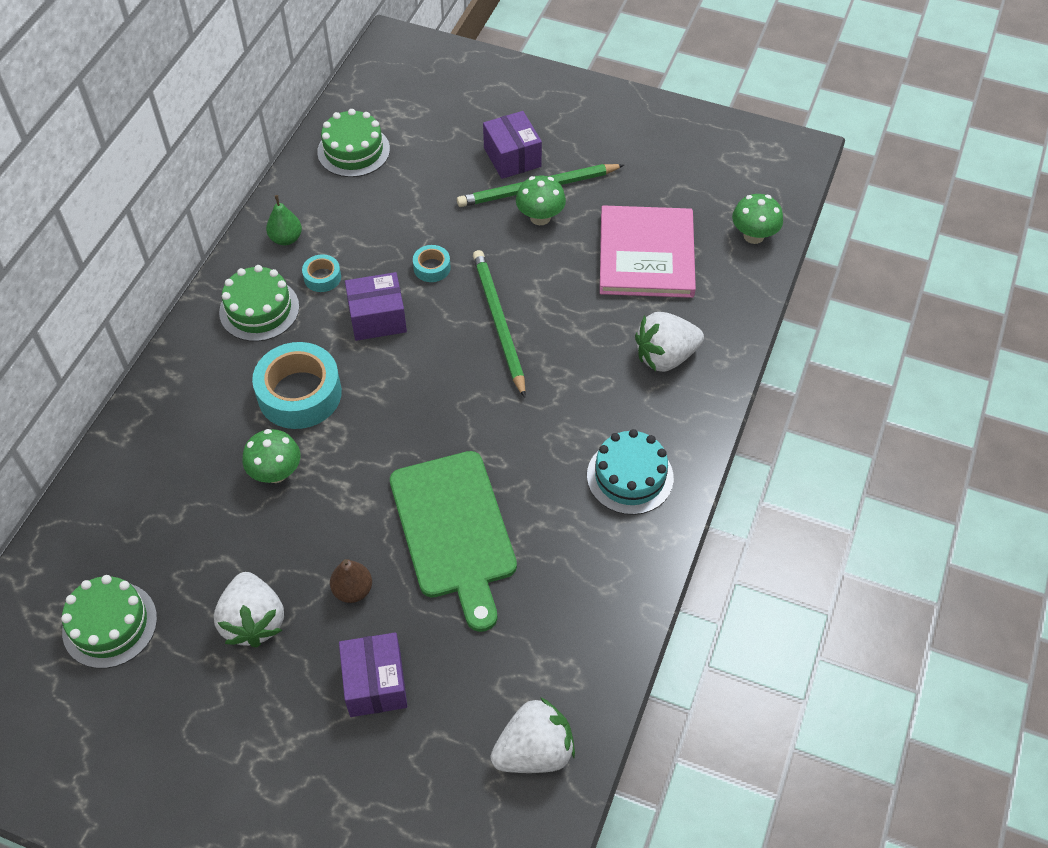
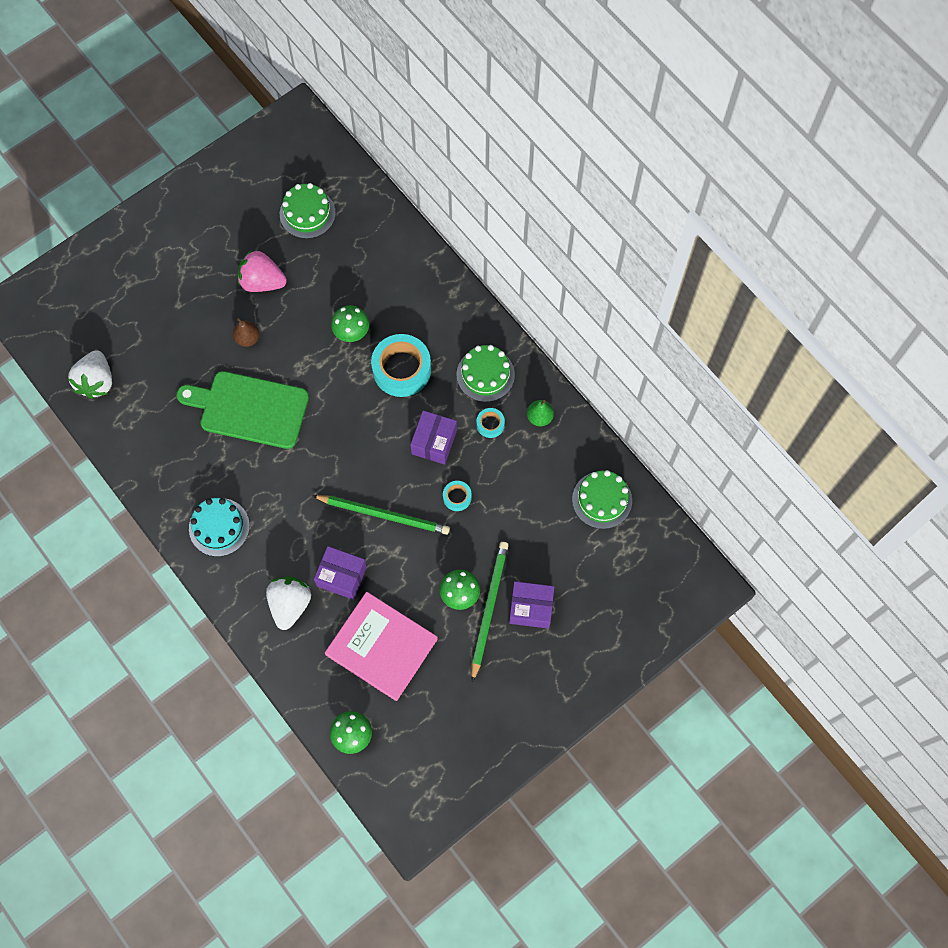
camera: 120 degrees right, 15 degrees up
(253, 621) = (262, 282): white strawberry -> pink strawberry
(375, 683) = (186, 324): purple box -> purple box (341, 576)

